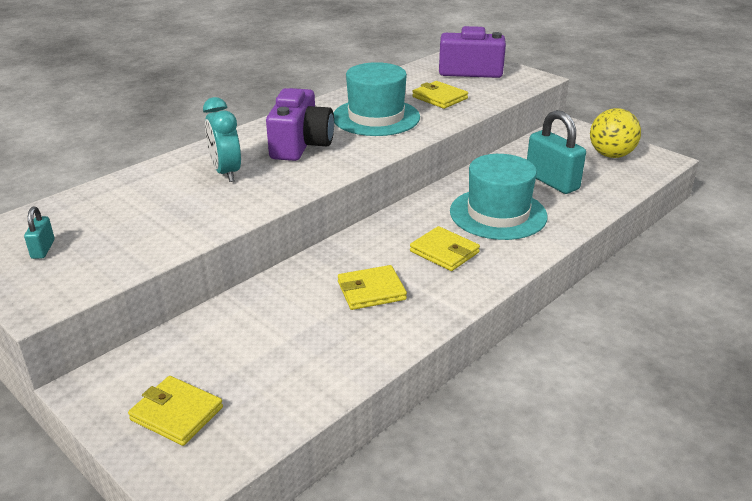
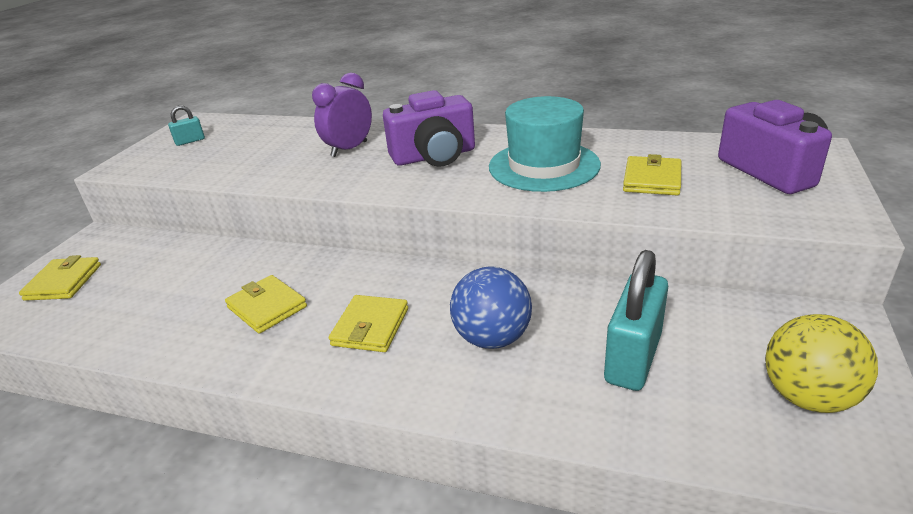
camera: 65 degrees right, 0 degrees up
(226, 172) = (349, 149): turquoise clock -> purple clock
(498, 214) = (492, 338): turquoise hat -> blue ball

